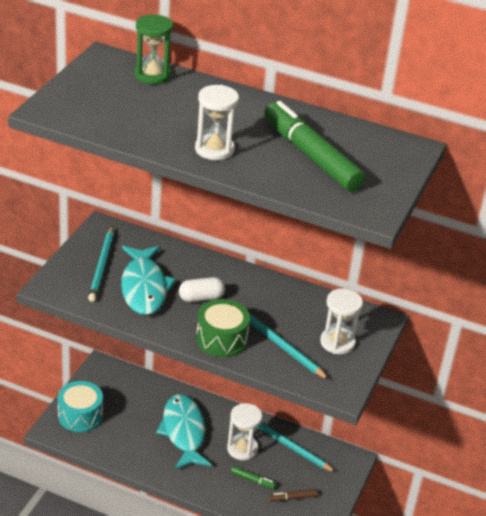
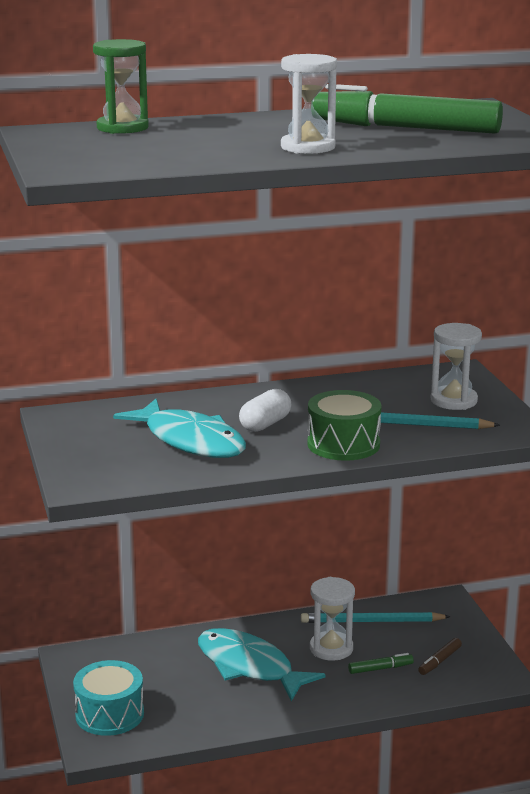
camera: 35 degrees left, 15 degrees down
(102, 266) = (111, 444): turquoise pencil -> none

